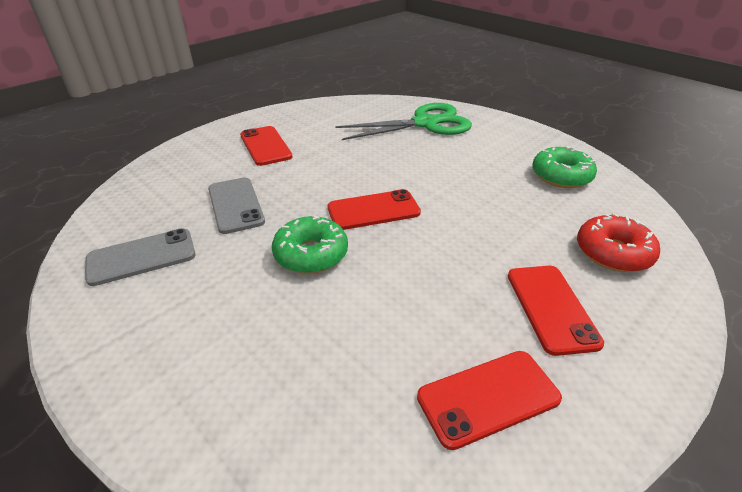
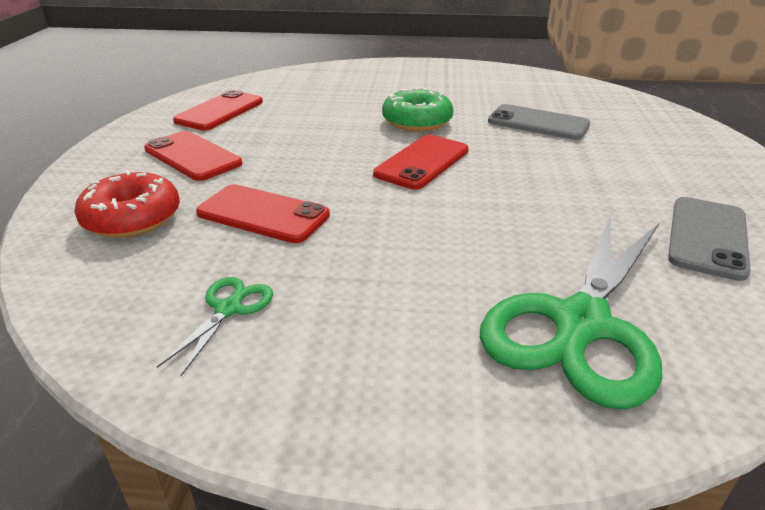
camera: 140 degrees right, 5 degrees down
(141, 257) = (515, 86): grey phone -> grey phone (707, 237)
(265, 146) = (661, 173): red phone -> red phone (263, 214)
(561, 176) = (228, 309): green donut -> green scissors

